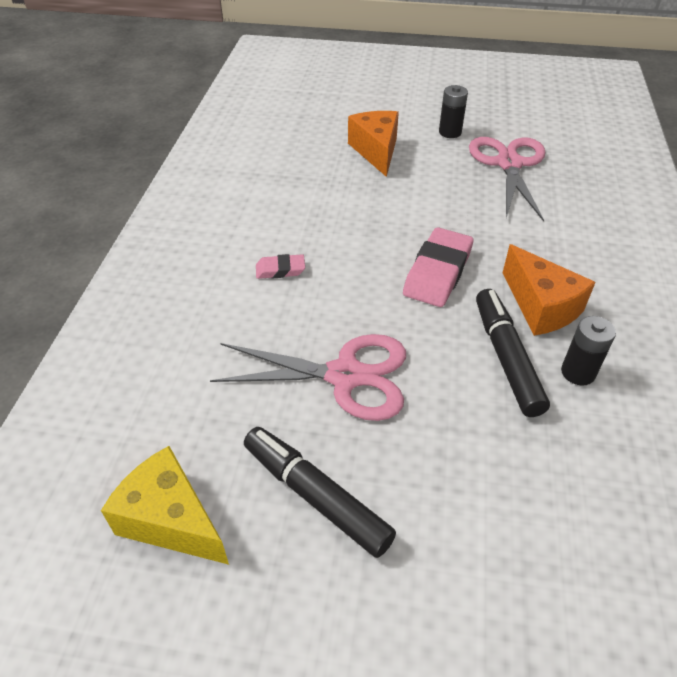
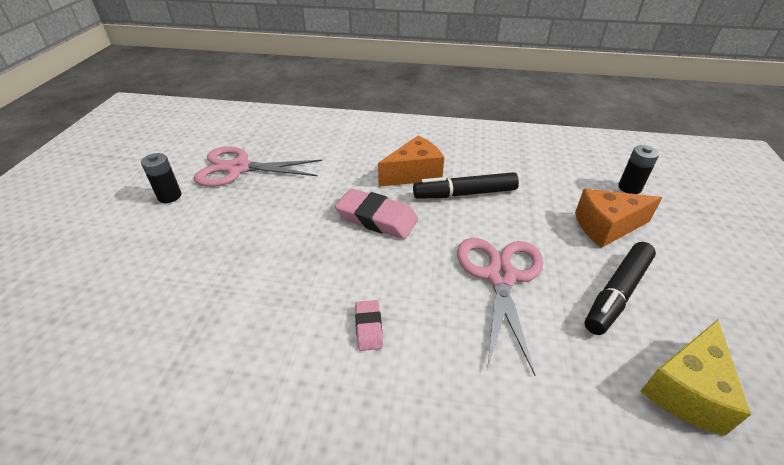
camera: 90 degrees left, 5 degrees down
(376, 151) = (177, 249): orange cheese -> orange cheese (606, 227)
(578, 372) = (471, 167): black battery -> black battery (629, 188)

